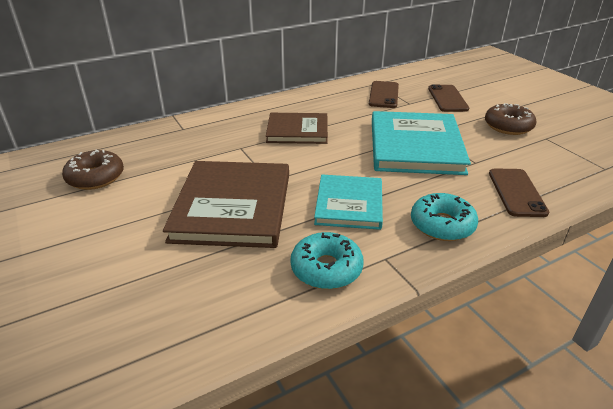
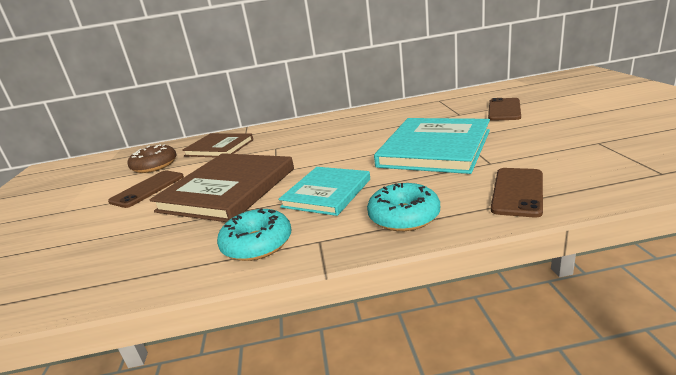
camera: 25 degrees right, 10 degrees down
(297, 131) = (333, 136): brown book -> brown book (219, 148)
(383, 95) = (438, 108): brown phone -> brown phone (148, 189)
(508, 126) = (557, 132): brown donut -> none

